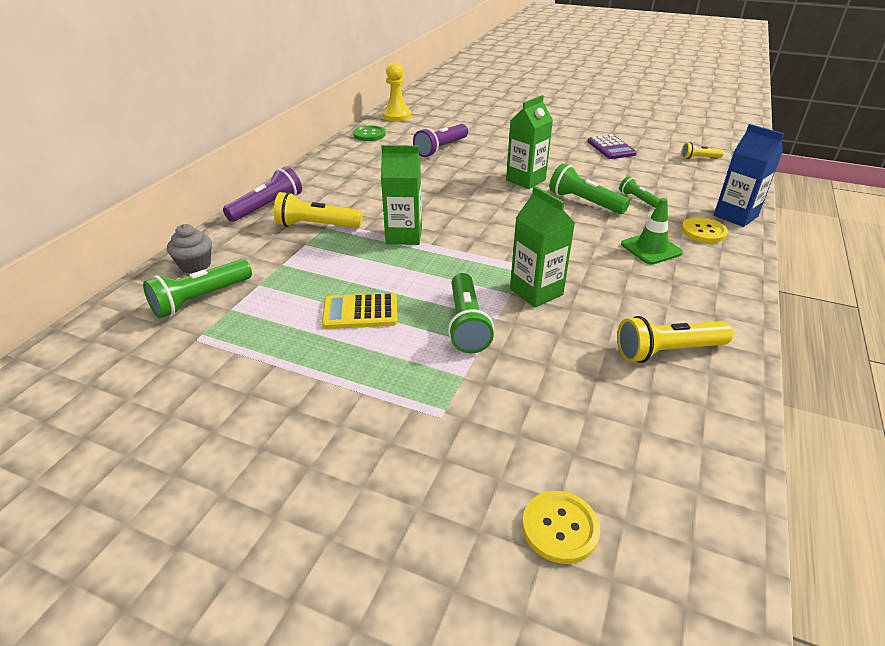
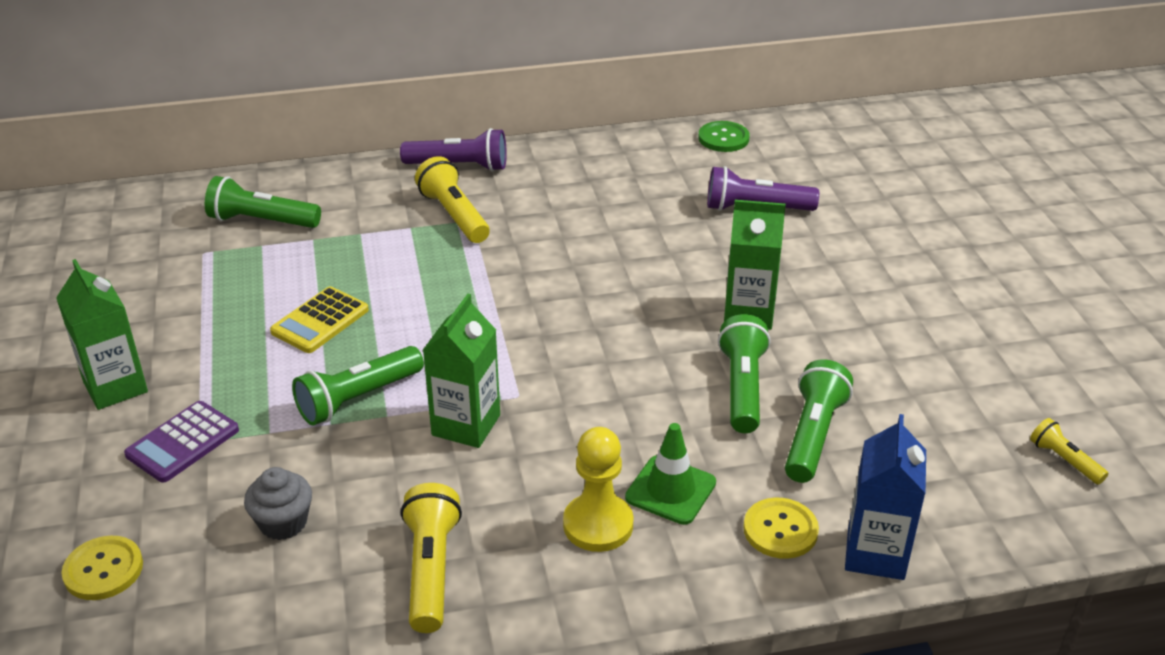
camera: 55 degrees right, 0 degrees up
(195, 265) = (311, 187): grey cupcake -> grey cupcake (283, 522)
(360, 312) = (320, 321): yellow calculator -> yellow calculator turned 105 degrees counterclockwise
(397, 116) = (812, 130): yellow pawn -> yellow pawn (598, 525)
(404, 236) = (493, 281): green carton -> green carton (115, 387)
(611, 148) = (971, 354): purple calculator -> purple calculator (182, 442)
(638, 199) = (813, 435): green flashlight -> green flashlight, size x1.75
(667, 351) = (431, 570): yellow flashlight -> yellow flashlight turned 45 degrees clockwise

